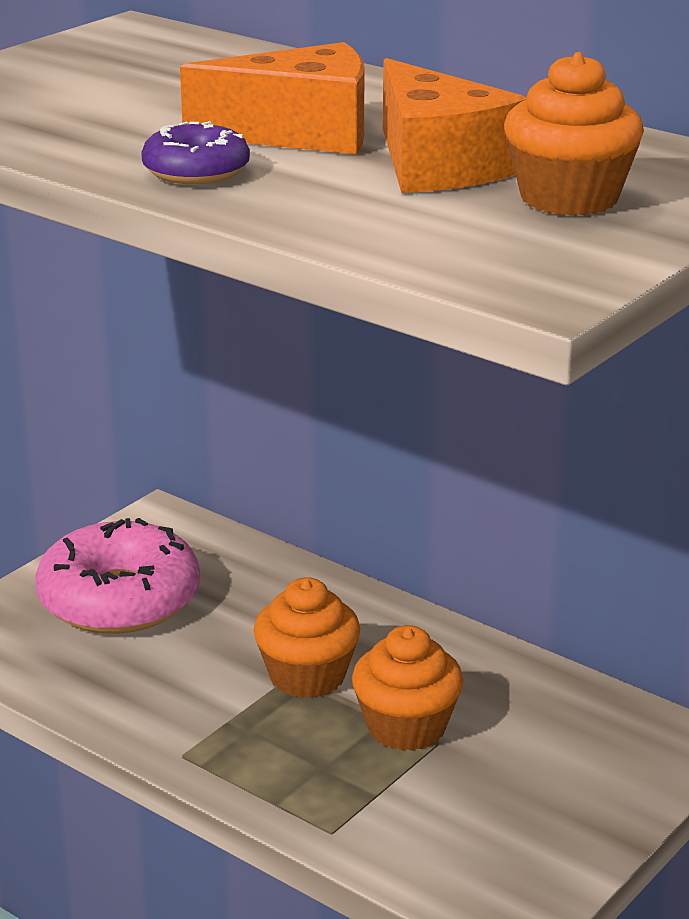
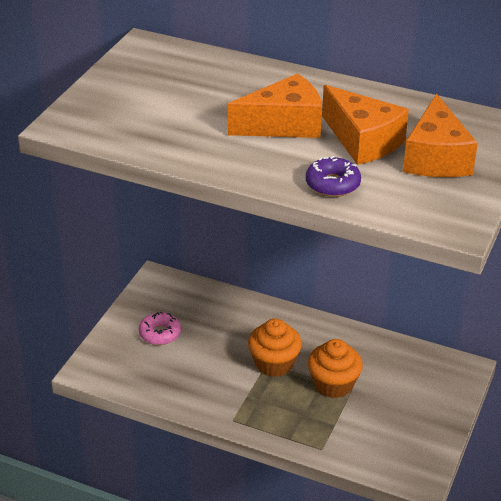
camera: 15 degrees left, 10 degrees up
(119, 599) = (160, 334): pink donut -> pink donut, size x0.50
(196, 171) = (250, 161): purple donut -> purple donut (332, 184)
(569, 198) = (435, 158): orange cupcake -> orange cheese

